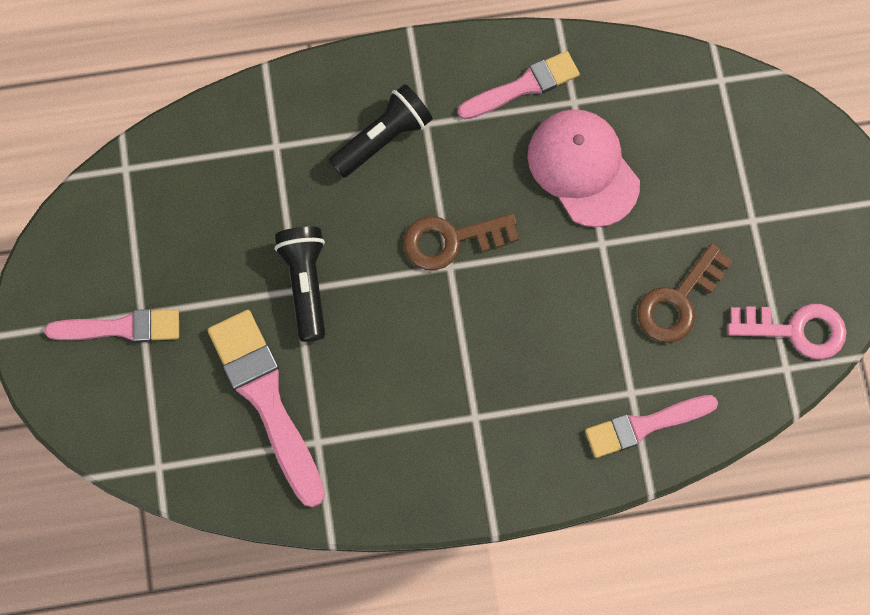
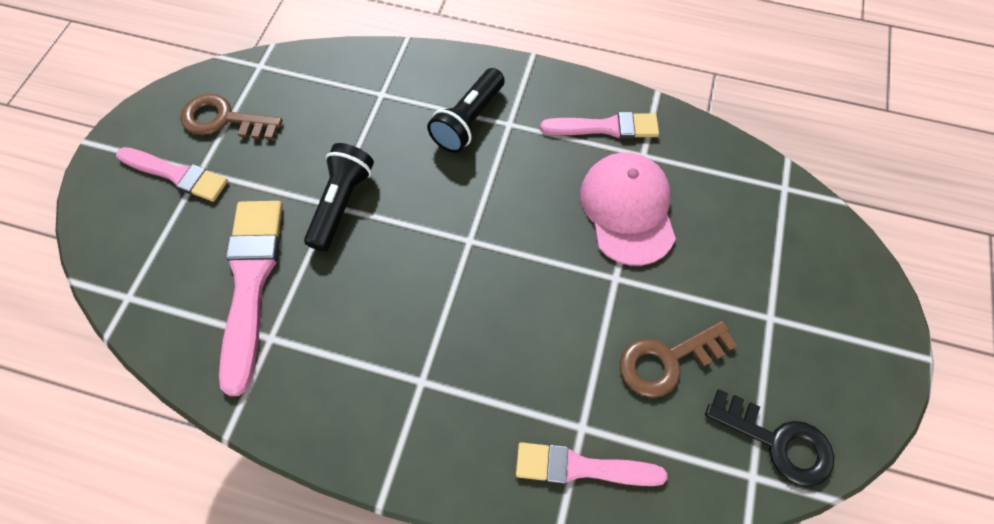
camera: 25 degrees right, 10 degrees down
(383, 138) = (468, 121): black flashlight -> black flashlight turned 135 degrees clockwise
(451, 240) = (482, 220): brown key -> brown key (224, 119)
(795, 330) = (777, 441): pink key -> black key

